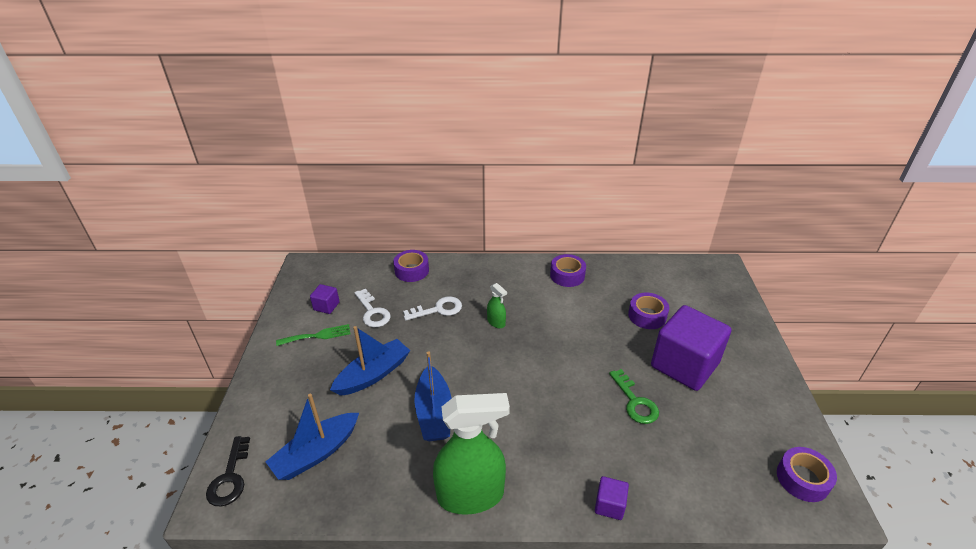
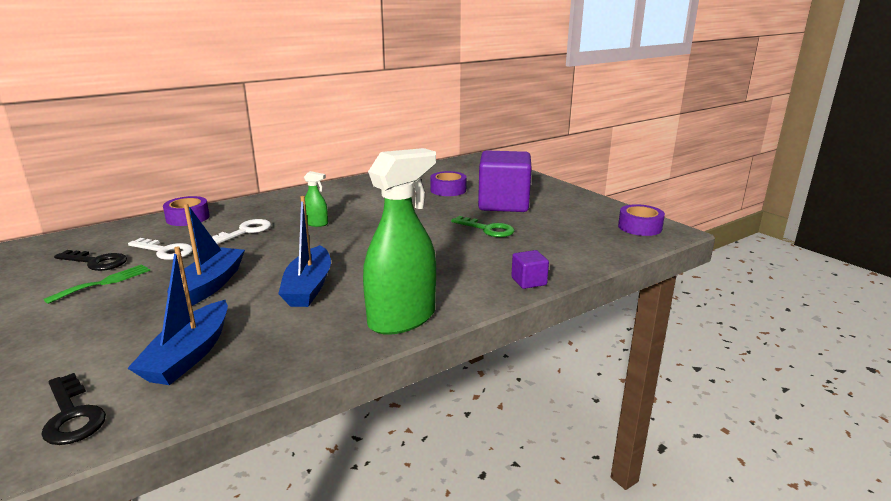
camera: 35 degrees left, 15 degrees down
(326, 306) = (96, 262): purple cube -> black key
(434, 413) = (308, 287): blue boat -> blue boat turned 45 degrees clockwise
(567, 275) = (357, 187): purple tape -> none

